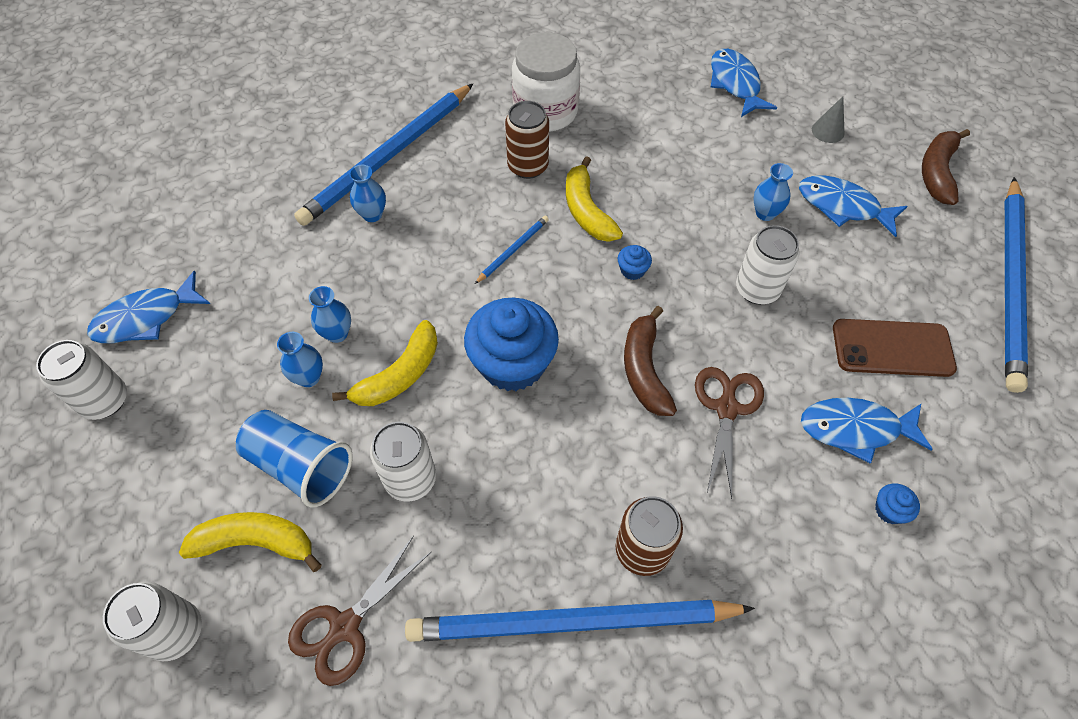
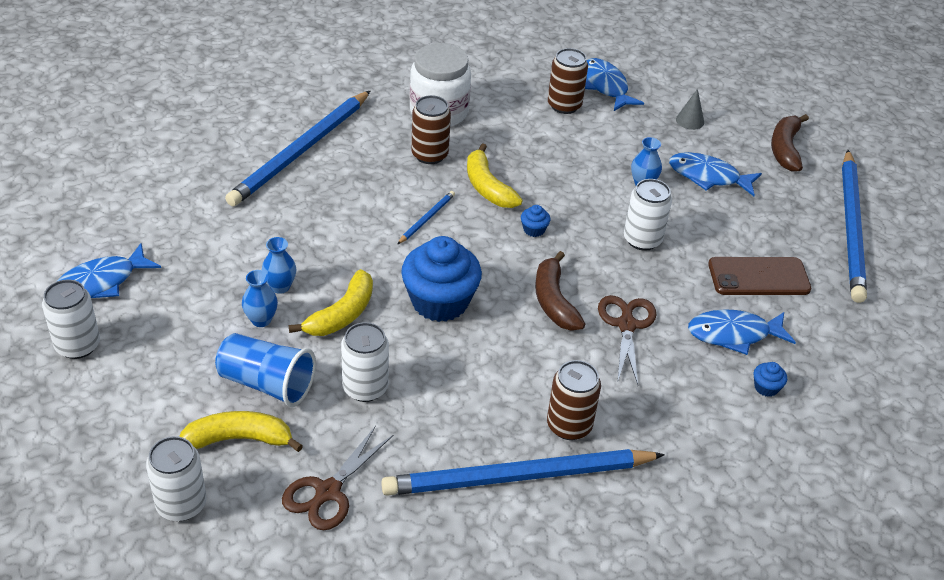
camera: 10 degrees left, 15 degrees down
(372, 215) = (295, 196): blue vase -> none
(686, 107) = (564, 105): none -> brown can

